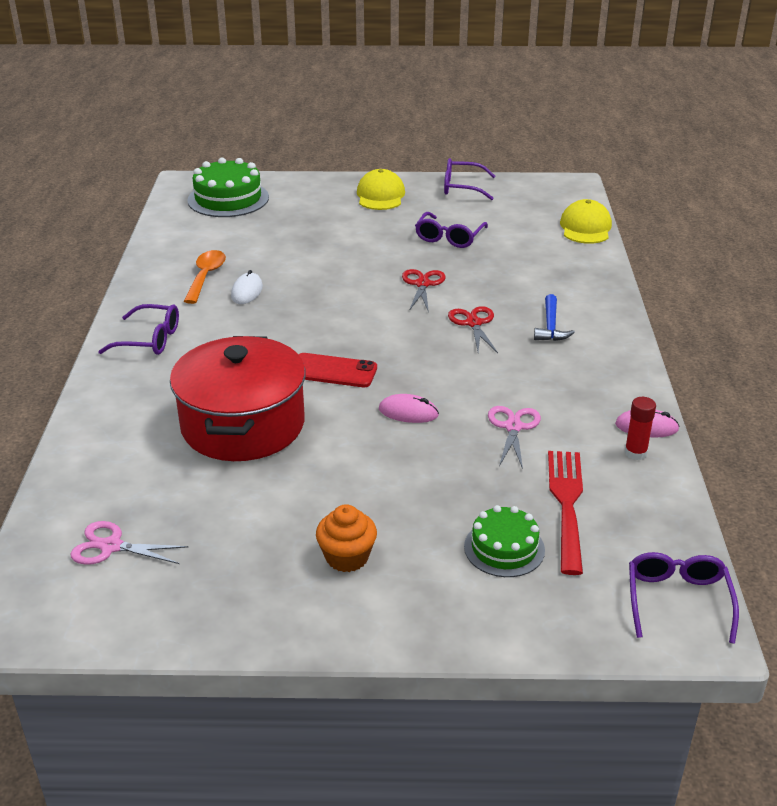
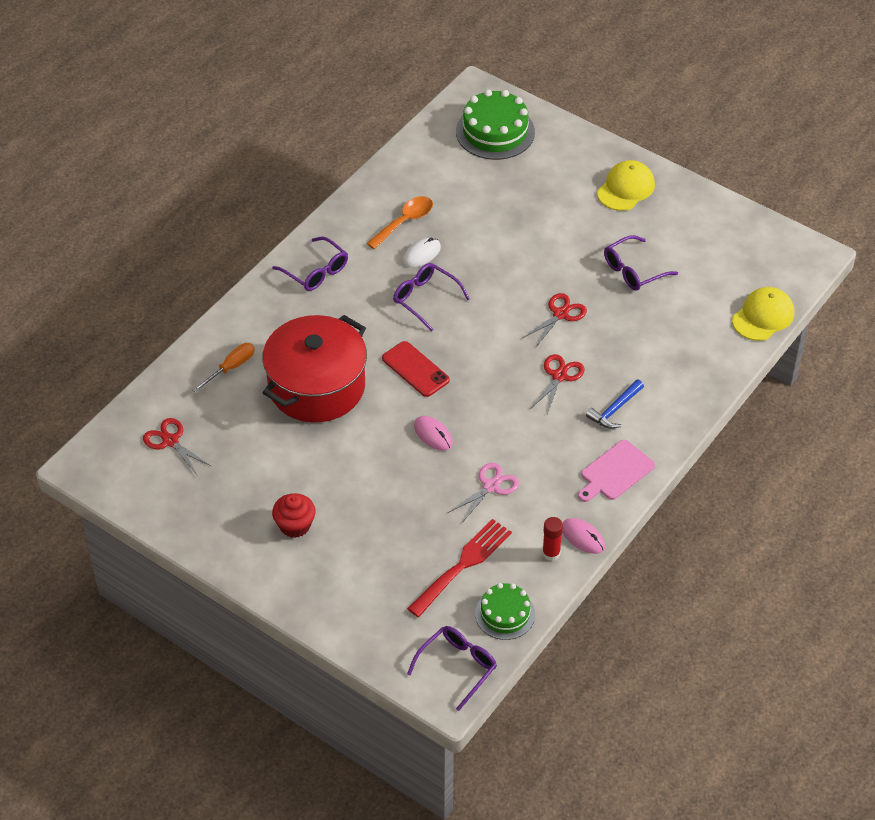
camera: 35 degrees right, 15 degrees up
(111, 546) = (170, 441): pink scissors -> red scissors
(127, 449) = (231, 368): none -> orange screwdriver
(347, 557) = (295, 525): orange cupcake -> red cupcake
(462, 187) = (708, 212): purple glasses -> purple glasses (426, 299)
(504, 548) = (392, 573): green cake -> green cake (505, 614)
(609, 367) = (615, 472): none -> pink cutting board

